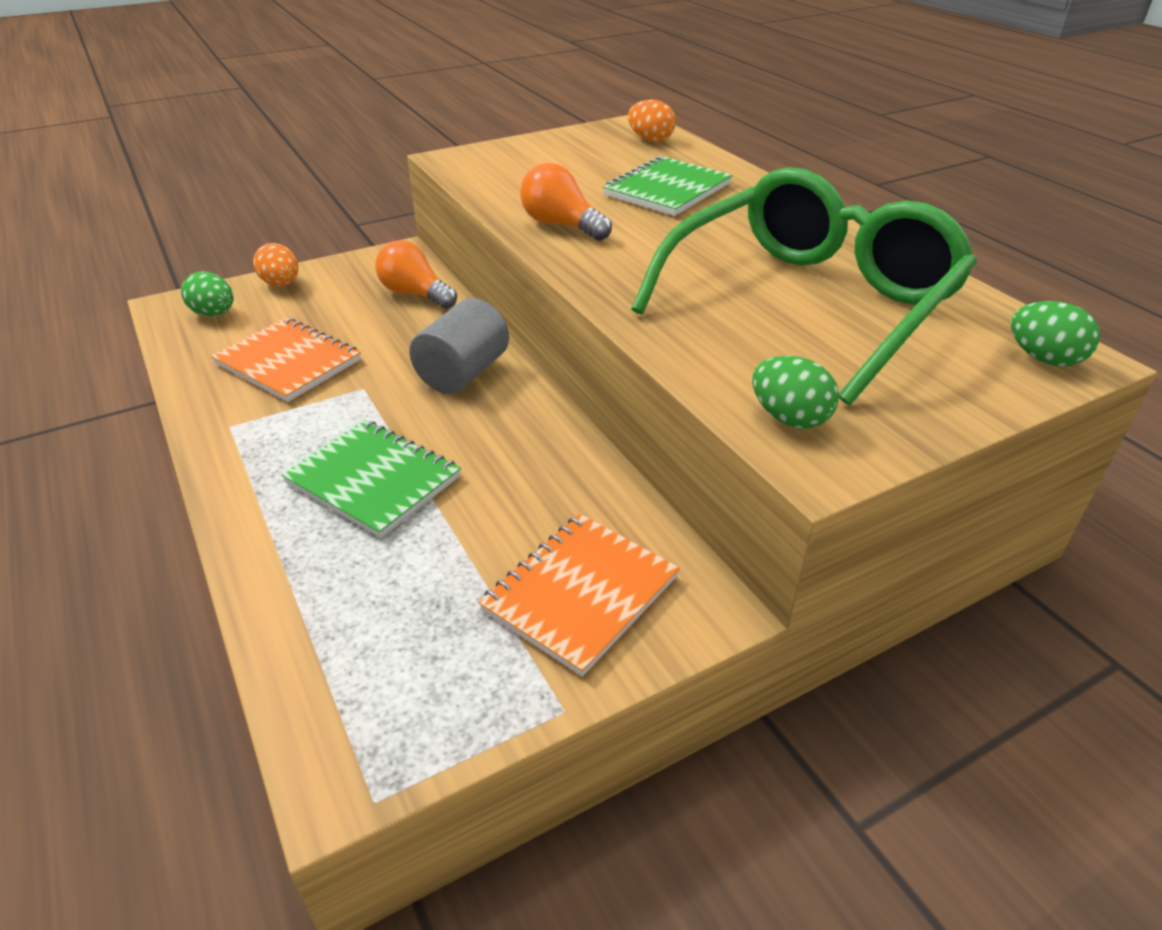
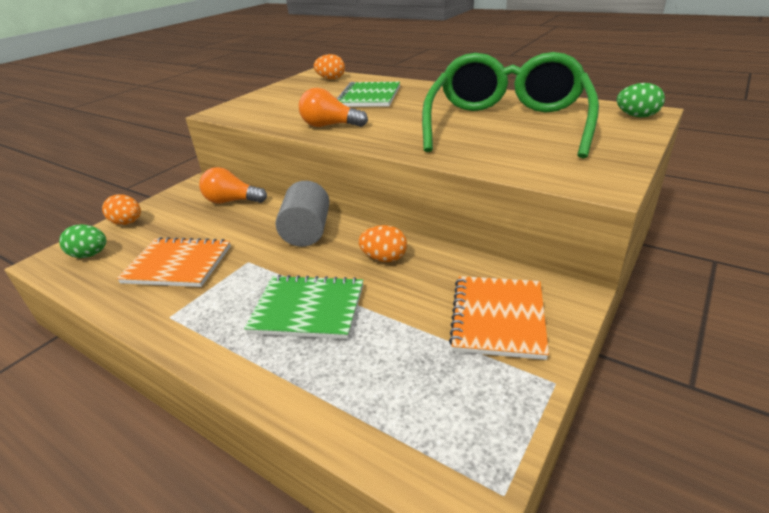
camera: 25 degrees left, 5 degrees down
(521, 449) = (384, 258): none -> orange egg
(789, 418) = (565, 172): green egg -> none

